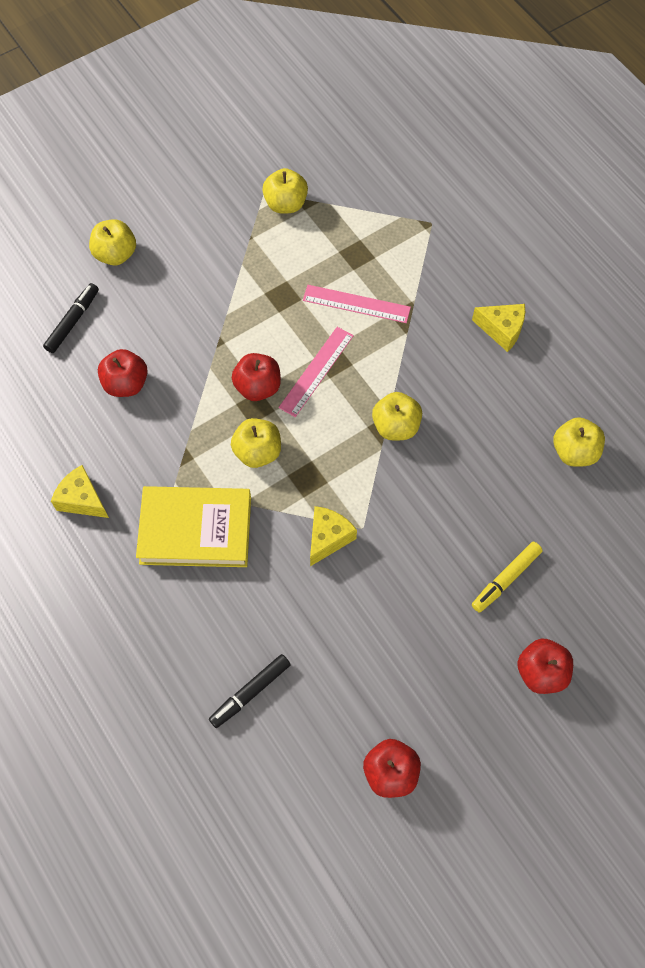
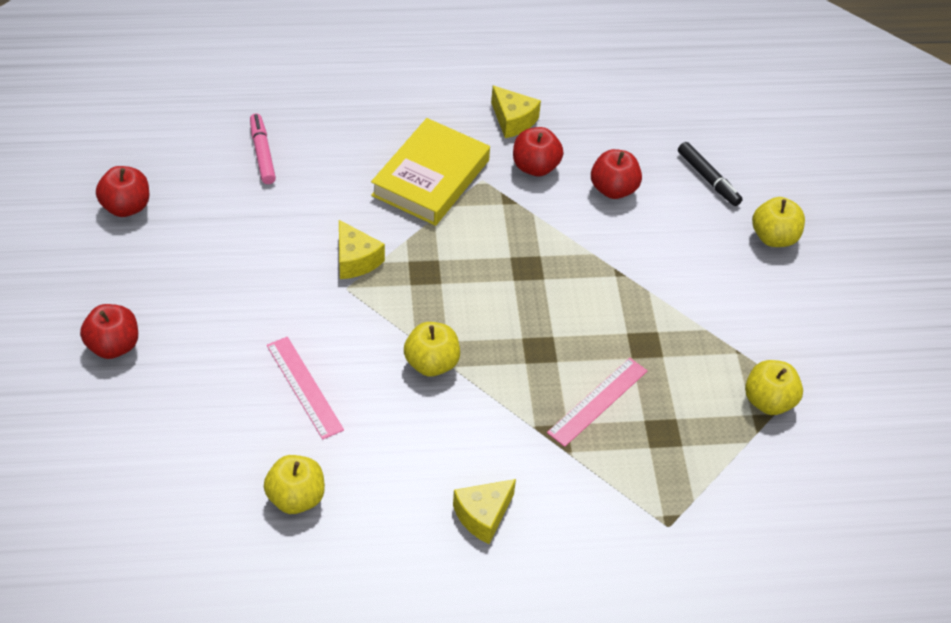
camera: 115 degrees right, 15 degrees down
(82, 499) = (513, 120): yellow cheese -> yellow cheese turned 75 degrees clockwise
(250, 692) = (262, 153): black marker -> pink marker
(257, 452) = (477, 249): yellow apple -> none
(258, 387) = (548, 279): red apple -> red apple (535, 167)
(316, 371) = (537, 331): pink ruler -> pink ruler (304, 387)
(506, 579) = (215, 367): yellow marker -> none

